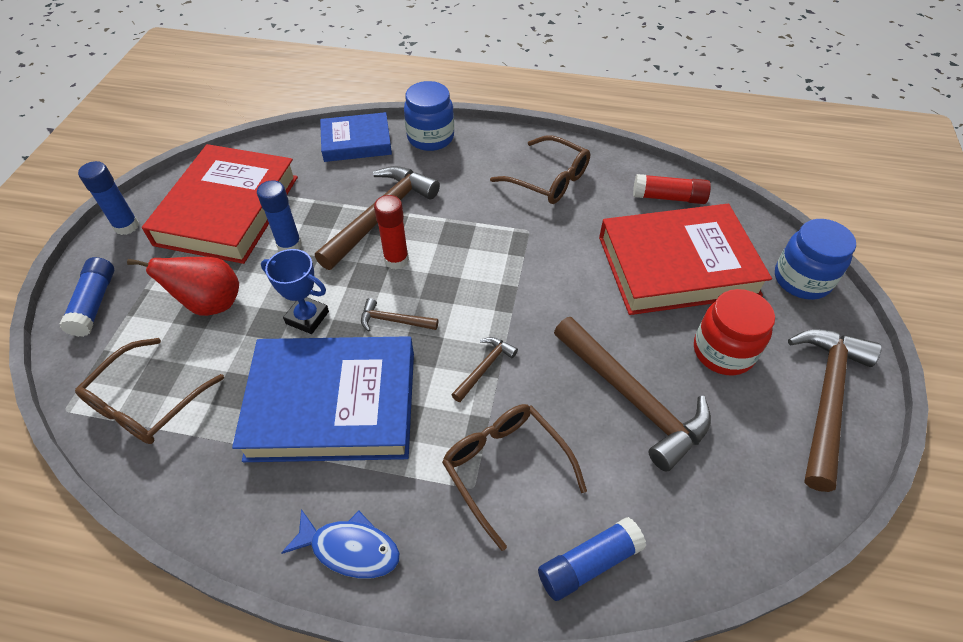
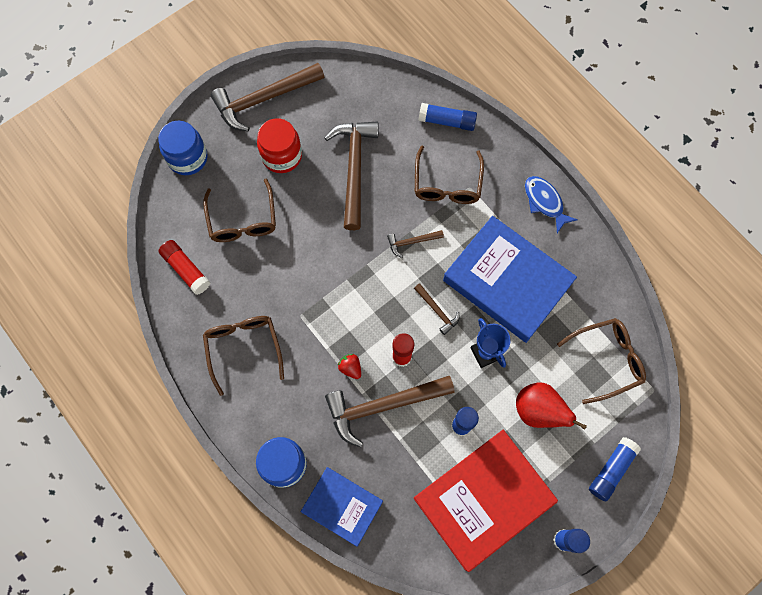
camera: 140 degrees left, 20 degrees up
(438, 223) = (350, 368): none -> red strawberry
(677, 266) = (242, 219): red book -> brown glasses

